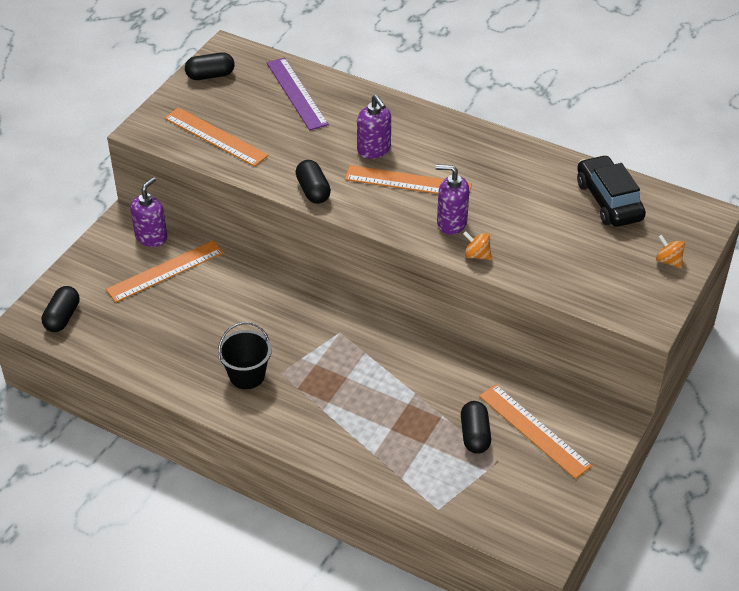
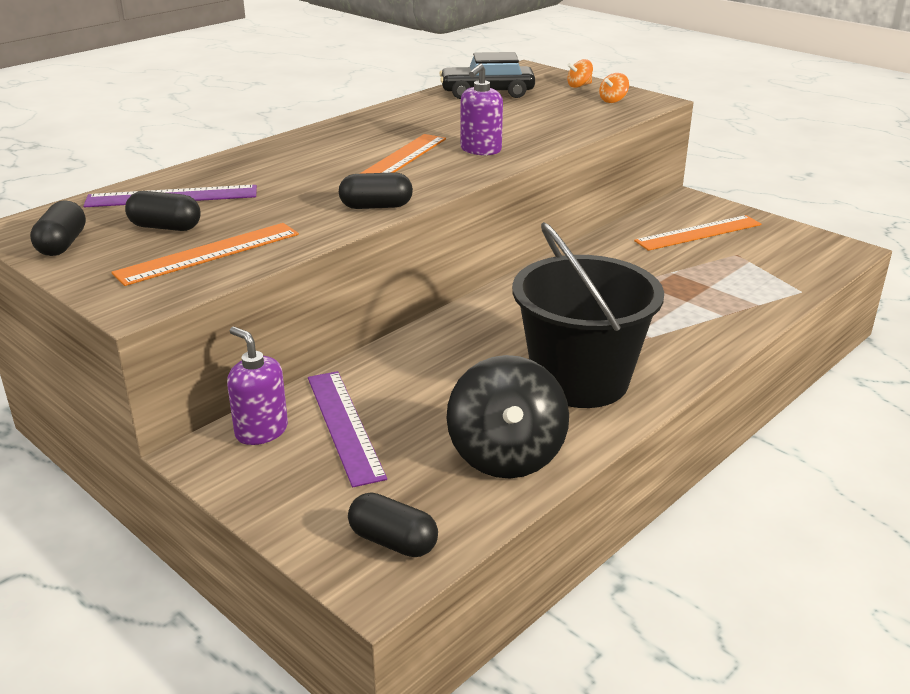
camera: 75 degrees left, 15 degrees down
(150, 351) = (506, 456): none -> black spinning top
(165, 271) = (345, 425): orange ruler -> purple ruler
(247, 375) = (580, 380): black bucket -> black bucket, size x1.96
(374, 150) = (328, 169): purple soap dispenser -> none
(475, 435) = (701, 260): black capsule -> black capsule (165, 227)
(477, 255) = (537, 146): orange spinning top -> orange spinning top (613, 100)

